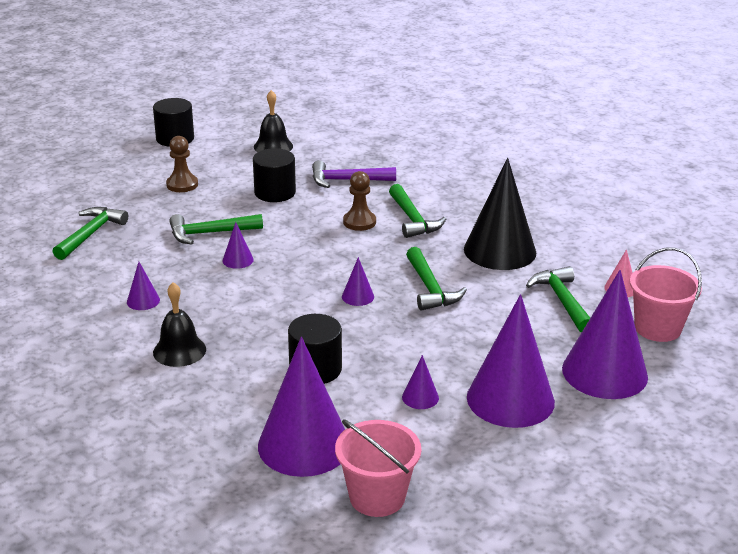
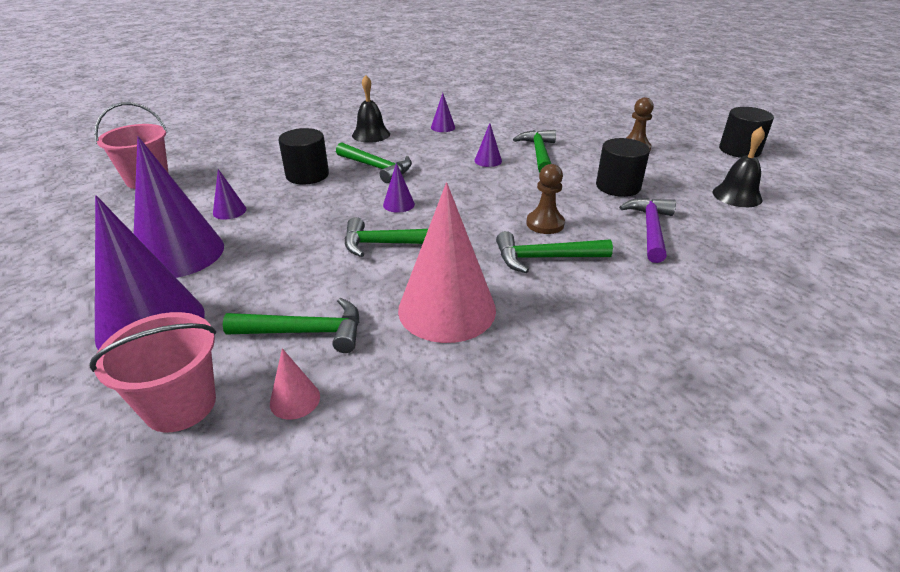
camera: 105 degrees right, 5 degrees up
(90, 234) = (547, 115): green hammer -> green hammer (376, 168)
(304, 445) = (227, 163): purple cone -> none
(500, 250) = (447, 309): black cone -> pink cone

